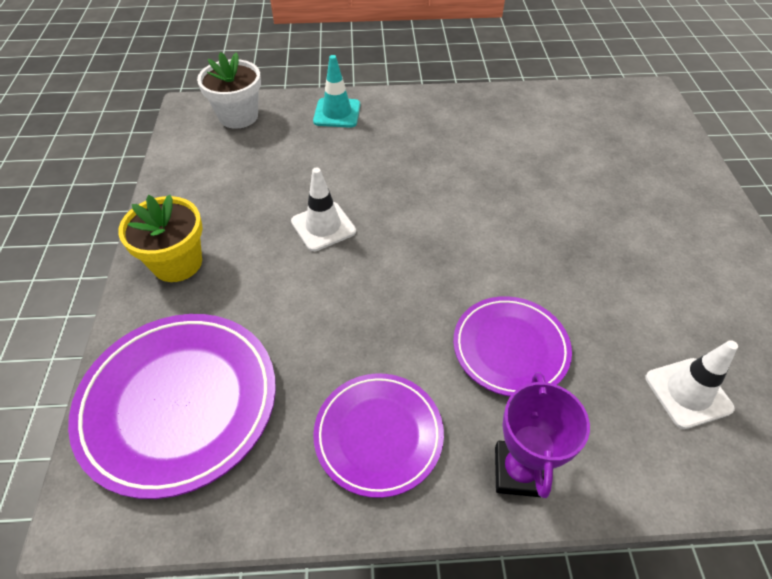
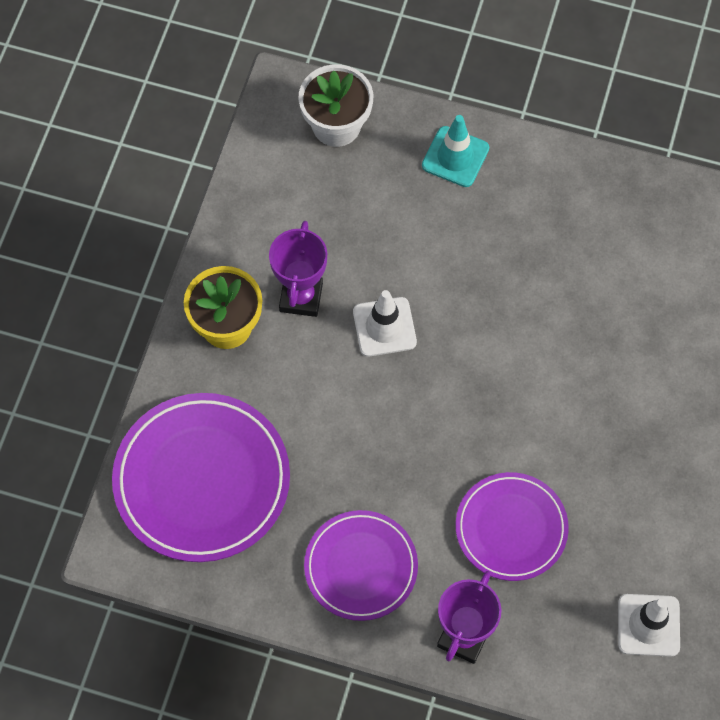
camera: 20 degrees right, 15 degrees up
(242, 225) = (301, 297): none -> purple trophy

